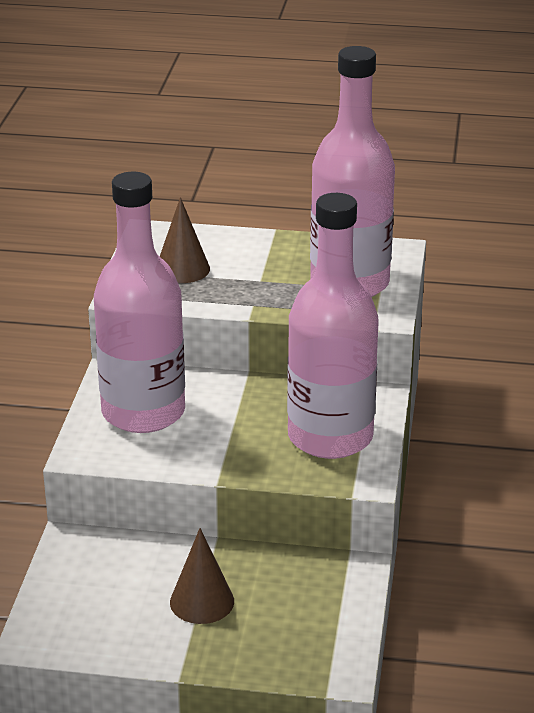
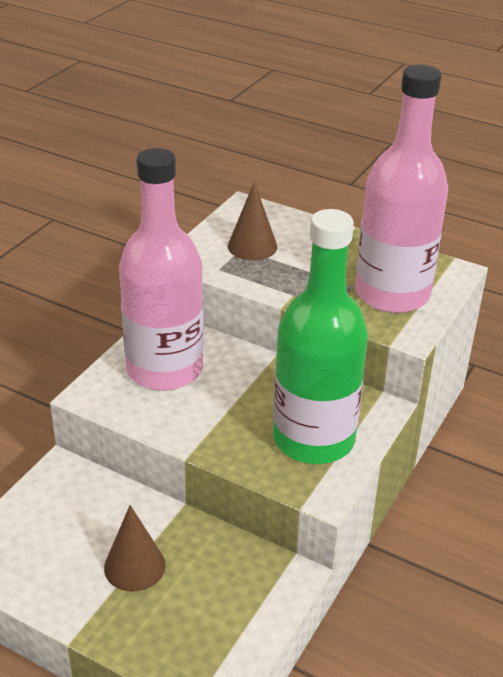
camera: 20 degrees right, 5 degrees up
(330, 437) = (313, 439): pink bottle -> green bottle

